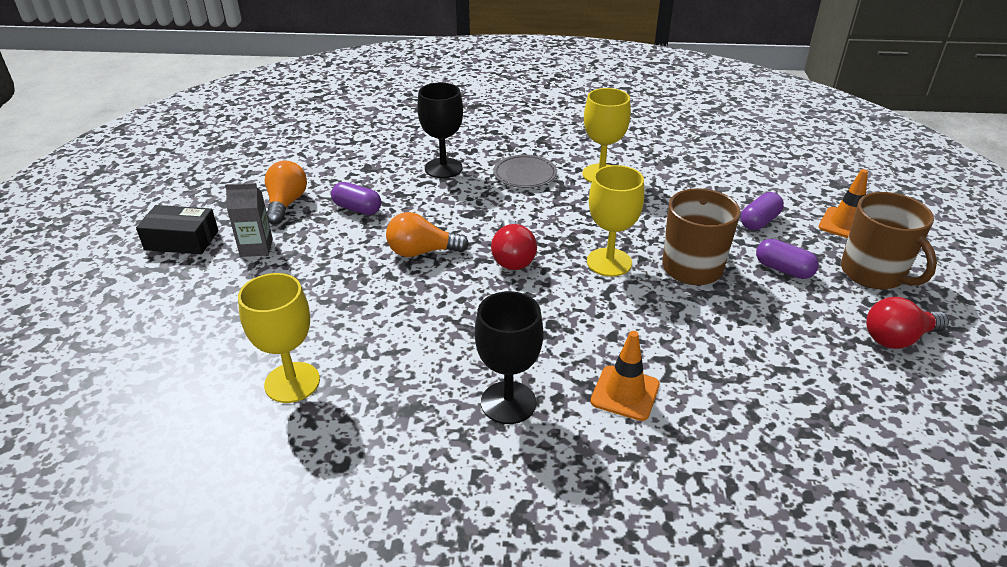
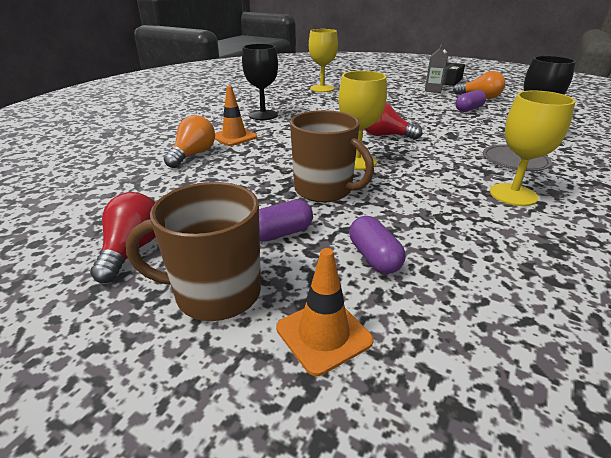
camera: 115 degrees right, 5 degrees down
(422, 252) = (408, 117): orange light bulb -> orange light bulb (193, 155)

